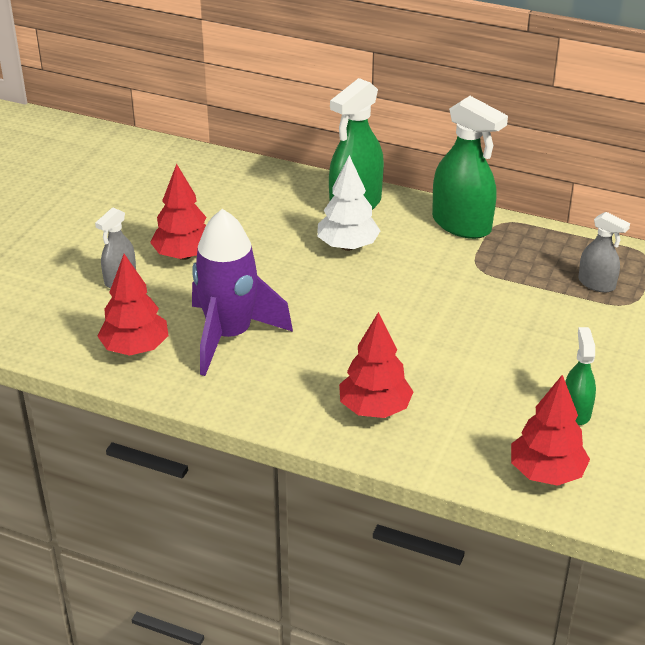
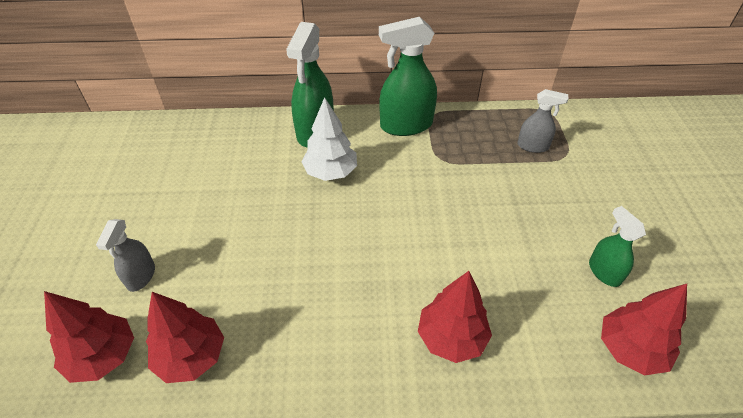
camera: 25 degrees left, 10 degrees up
(184, 255) = (192, 228): red tree -> red tree (103, 356)
(229, 336) = (278, 304): purple rocket -> none
(462, 225) = (406, 125): green spray bottle -> green spray bottle turned 150 degrees clockwise

